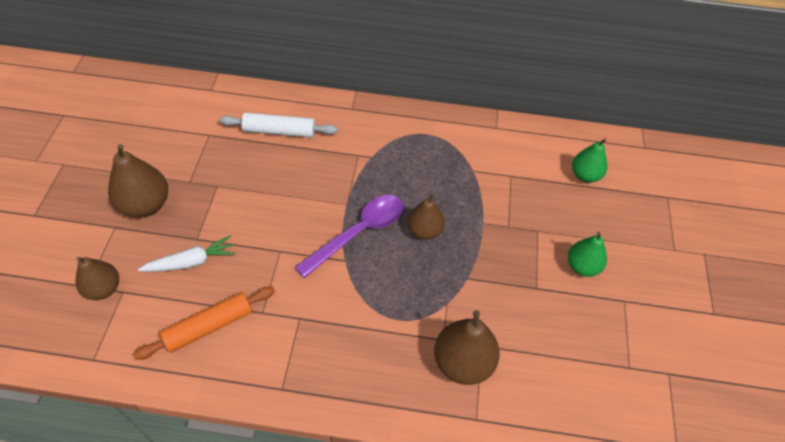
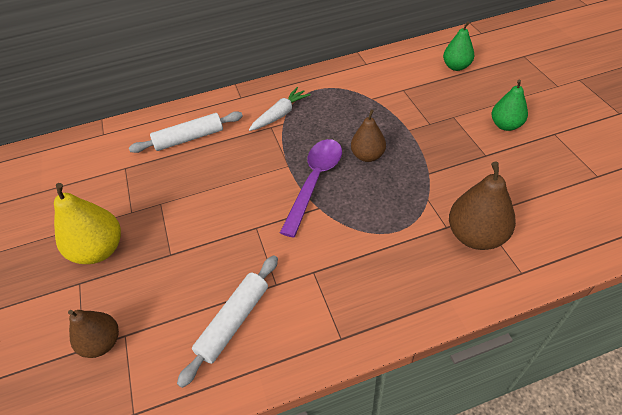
camera: 20 degrees left, 5 degrees down
(145, 205) = (99, 250): brown pear -> yellow pear
(191, 262) = (178, 276): white carrot -> white carrot (280, 115)
(209, 326) = (233, 321): orange rolling pin -> white rolling pin

